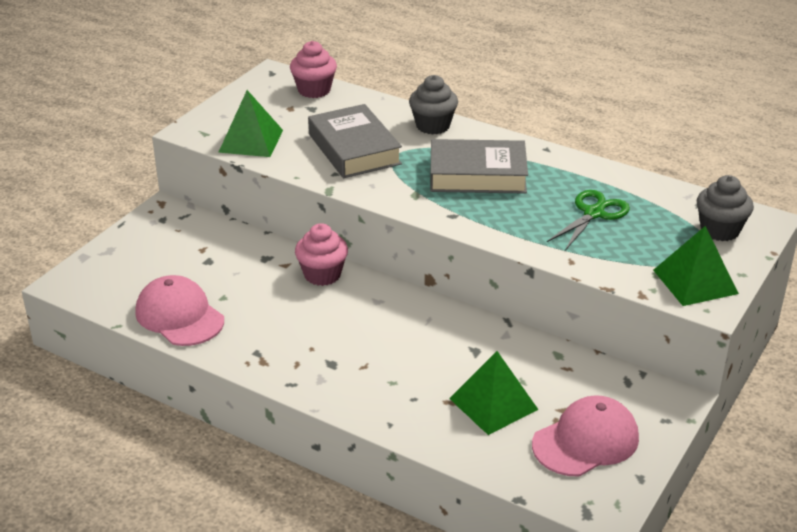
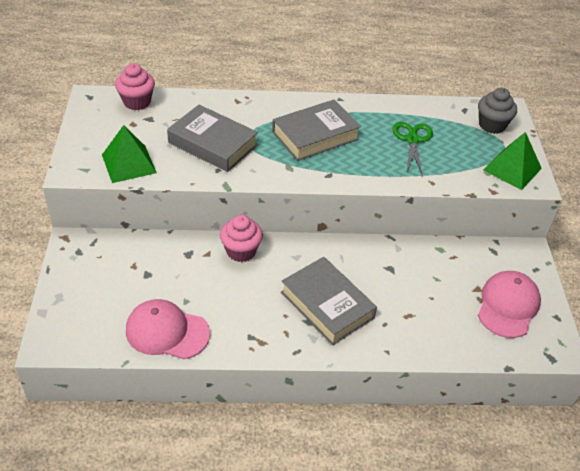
camera: 35 degrees left, 10 degrees up
(366, 356) = (327, 305): none -> grey book
(433, 126) = (250, 105): grey cupcake -> none
(493, 404) = (435, 304): green pyramid -> none

